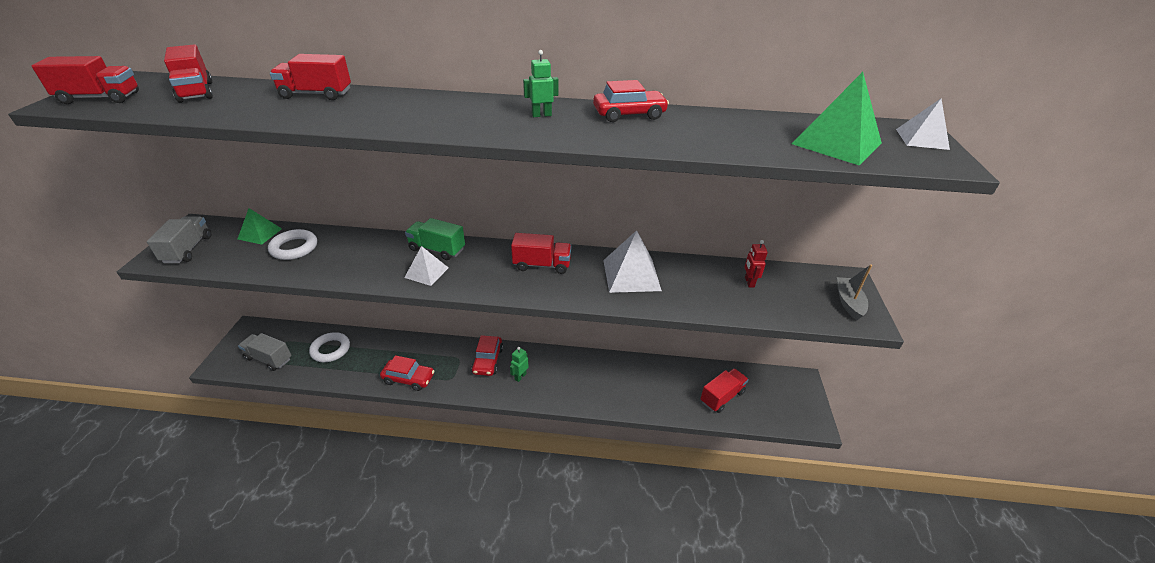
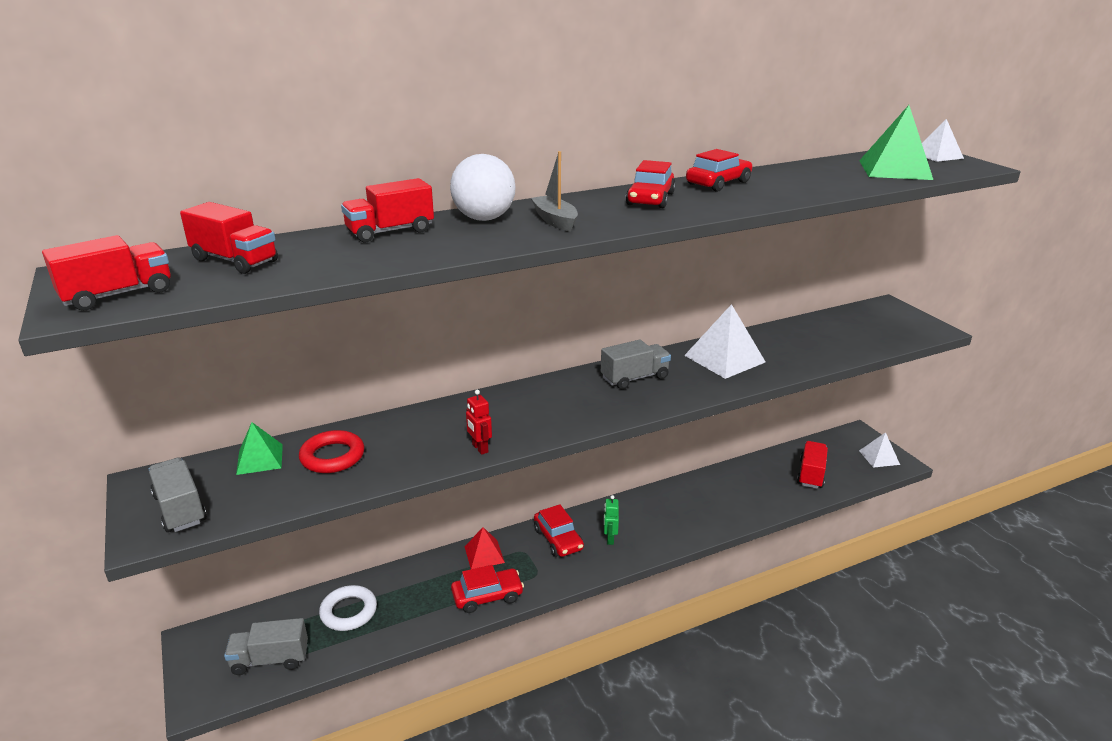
camera: 30 degrees left, 10 degrees down
(294, 248) = (332, 456): white ring -> red ring
(391, 100) = (484, 219): none -> white ball
(426, 272) = (528, 424): white pyramid -> white pyramid (879, 457)
(435, 349) = (484, 554): none -> red pyramid
(437, 249) = (508, 401): green truck -> none
(541, 115) = (650, 199): green robot -> red car
(542, 265) = (634, 378): red truck -> grey truck
(749, 282) = (823, 332): red robot -> red robot (480, 448)
(848, 302) = (908, 322): grey boat -> grey boat (555, 220)

